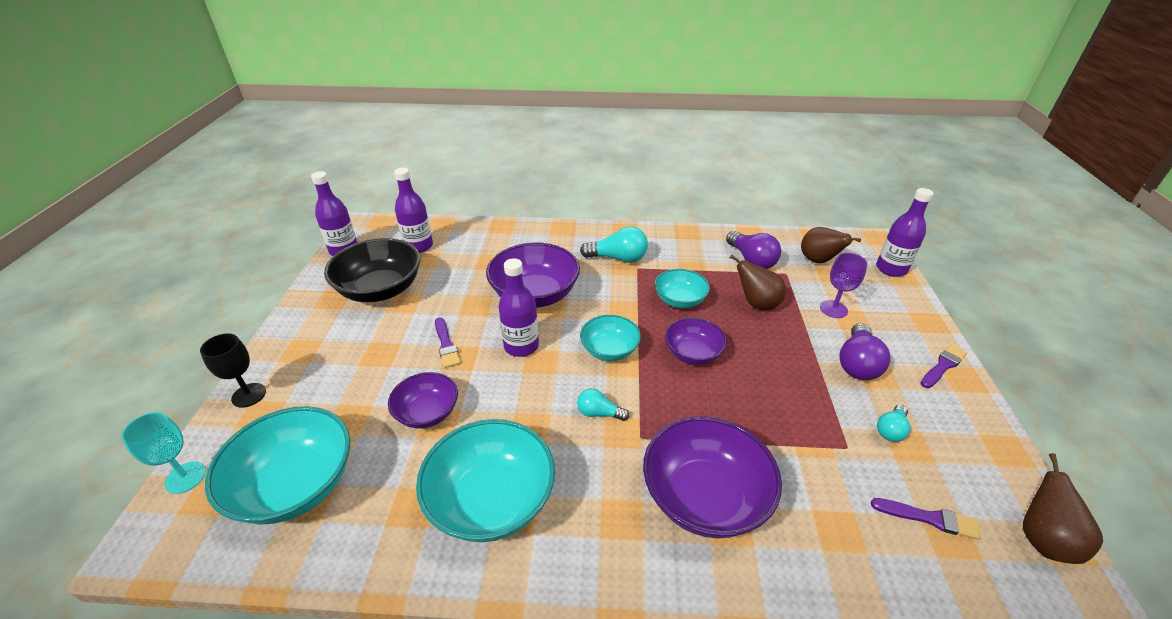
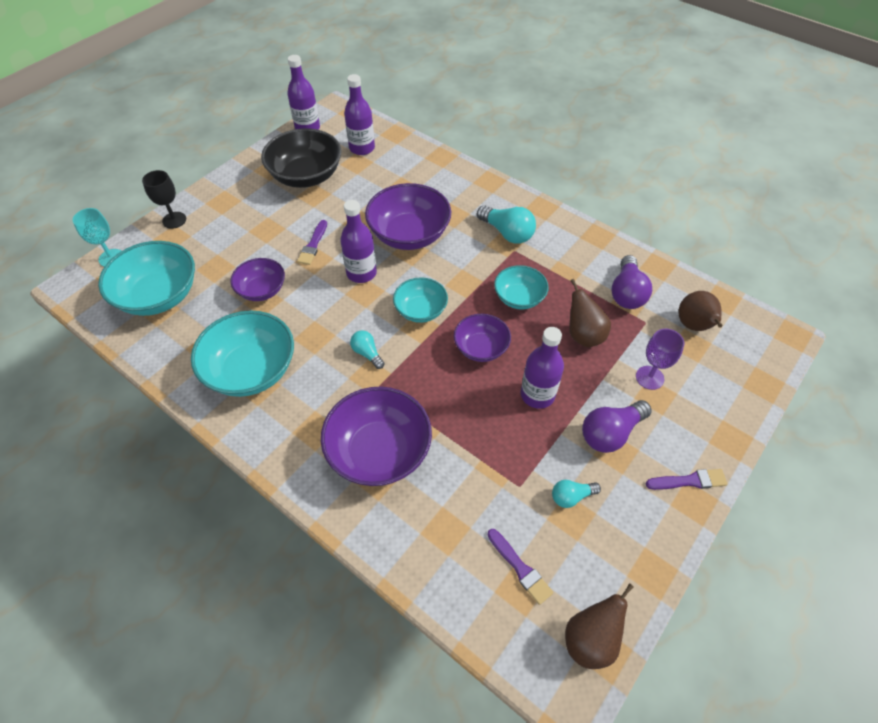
camera: 35 degrees right, 15 degrees up
(891, 269) = (762, 372): purple bottle -> purple bottle (537, 395)

